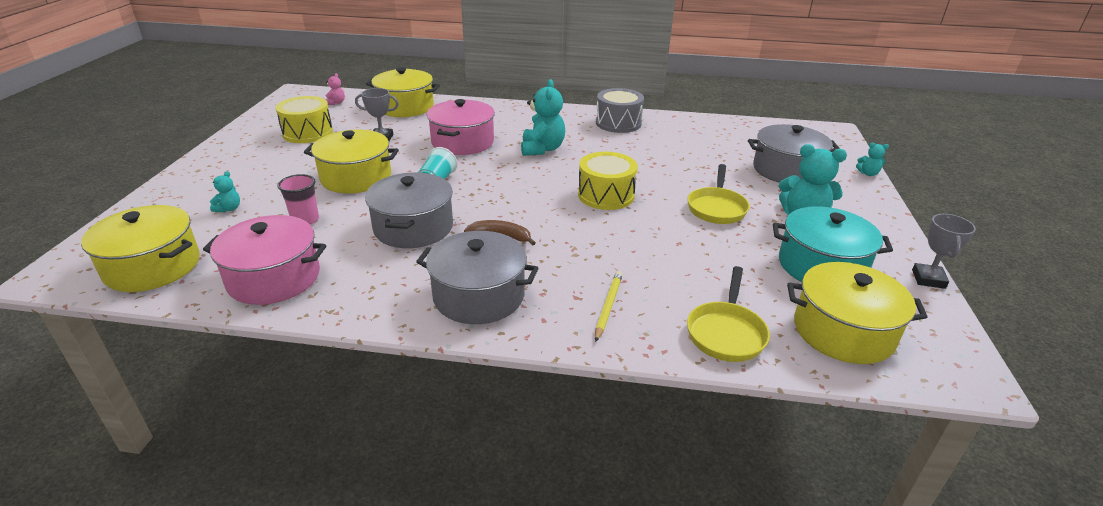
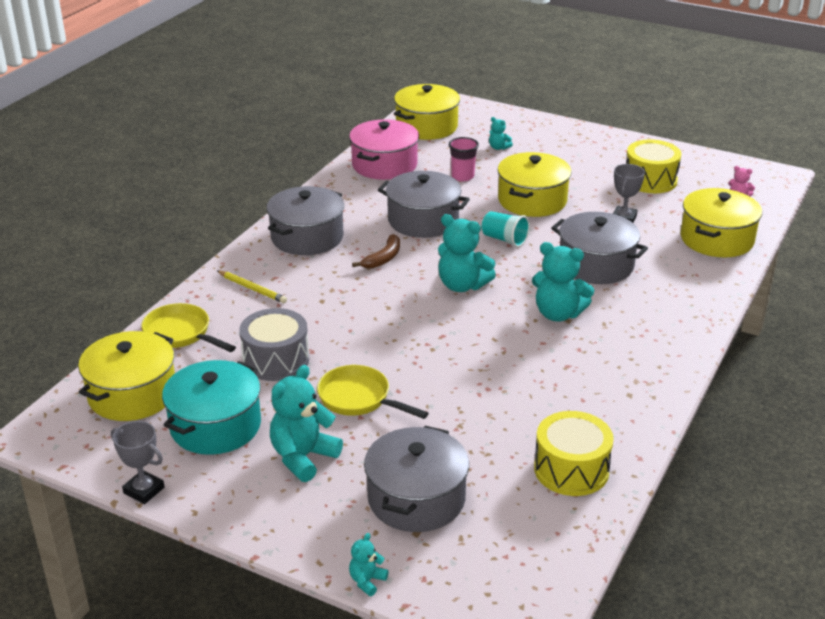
camera: 110 degrees right, 0 degrees up
(462, 142) = (596, 265): pink pot -> grey pot
(525, 190) = (462, 285): none -> turquoise teddy bear
(606, 195) = (426, 331): yellow drum -> yellow drum (571, 469)
(618, 123) = (623, 393): grey drum -> grey drum (276, 360)

